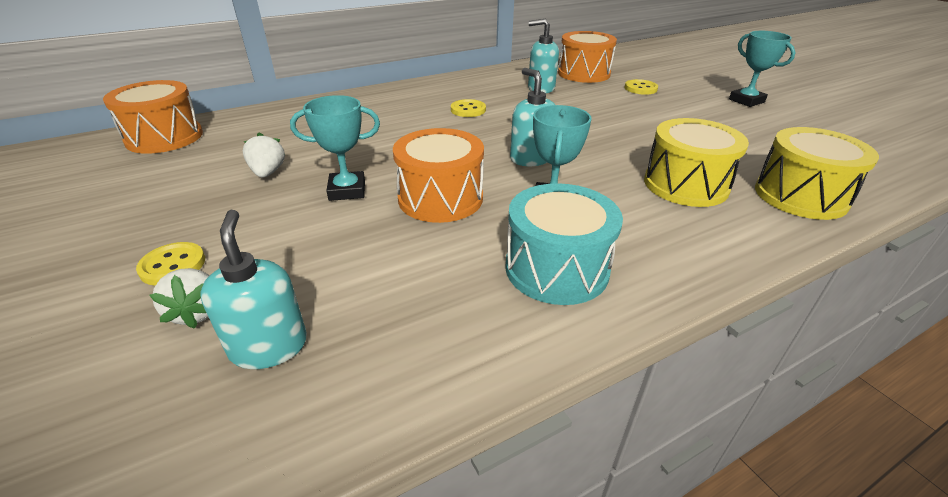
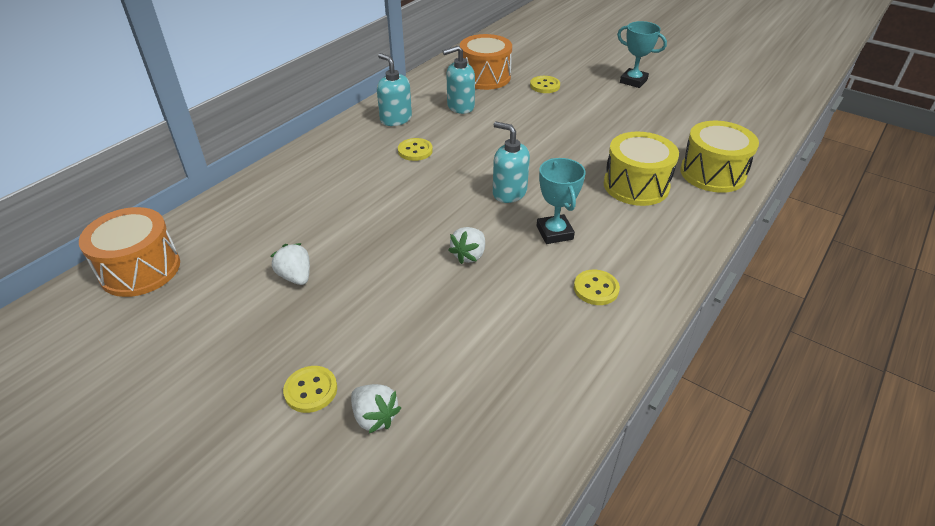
camera: 25 degrees left, 5 degrees up
(269, 346) = (453, 419): turquoise soap dispenser -> turquoise soap dispenser (395, 119)
(347, 190) = (386, 272): turquoise trophy -> none
(440, 198) = (469, 255): orange drum -> white strawberry
(556, 268) = (596, 289): turquoise drum -> yellow button

